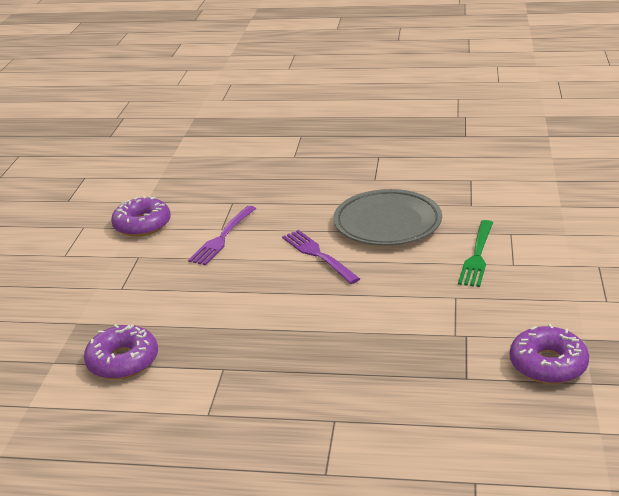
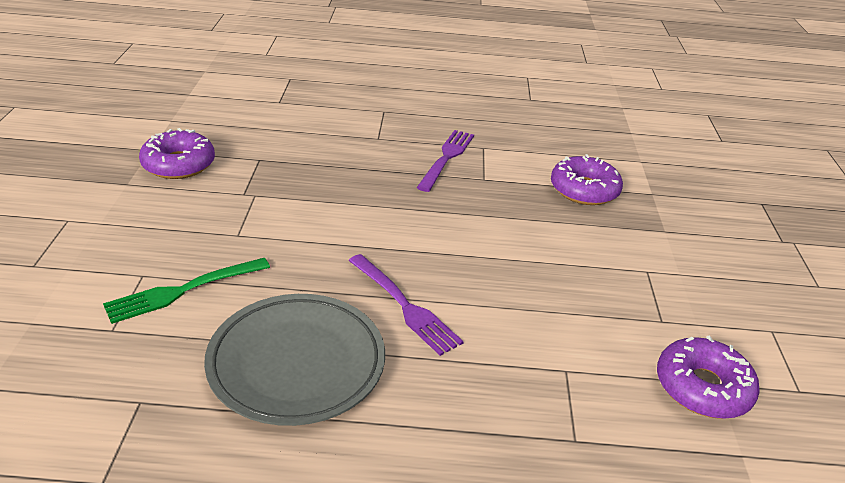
camera: 170 degrees right, 5 degrees up
(222, 237) = (555, 350): purple fork -> purple fork (446, 158)
(477, 256) = (183, 290): green fork -> green fork turned 135 degrees counterclockwise

